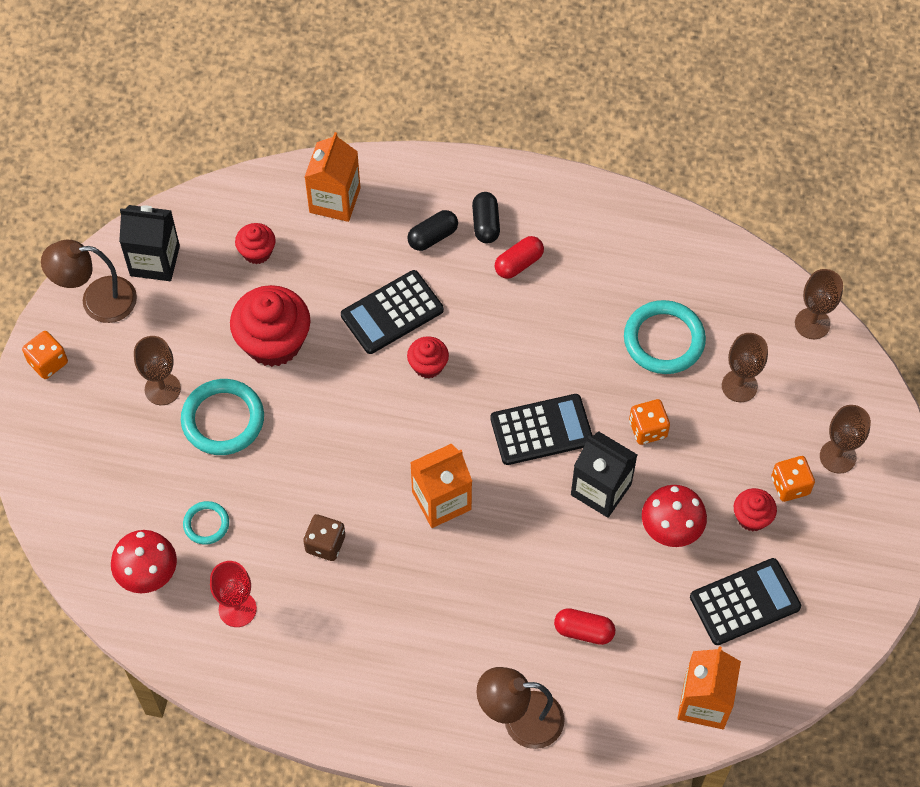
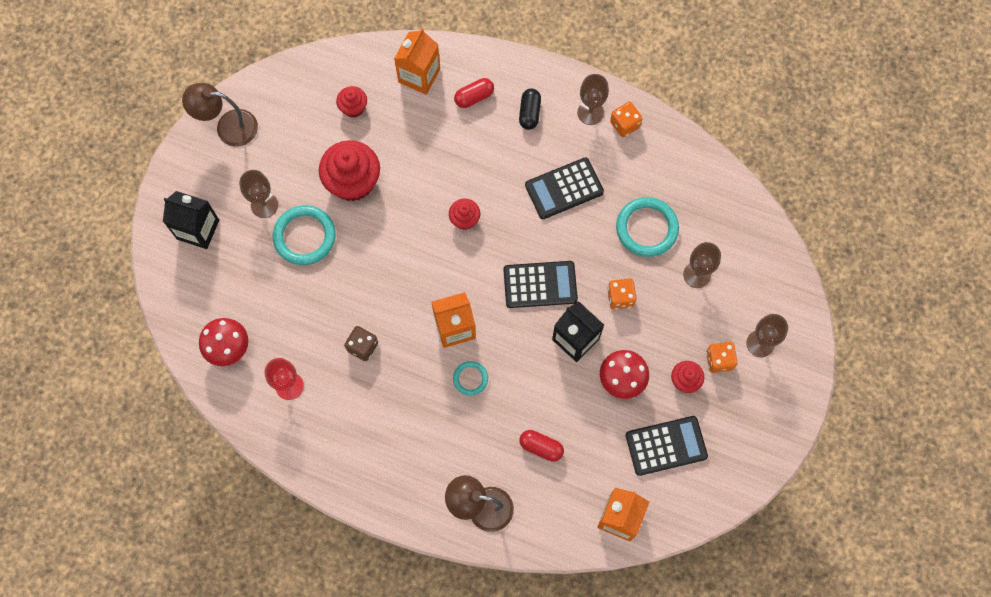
camera: 10 degrees right, 10 degrees up
(48, 362) = (184, 170): orange dice -> orange dice (624, 124)
(155, 261) = (276, 102): black carton -> black carton (198, 229)
(206, 524) = (278, 316): turquoise ring -> turquoise ring (470, 379)
(392, 313) = (445, 173): black calculator -> black calculator (564, 189)
(433, 237) = (487, 117): black capsule -> none
(519, 263) = (548, 149): red capsule -> red capsule (474, 97)
(812, 323) = (763, 234): brown goblet -> brown goblet (590, 112)

